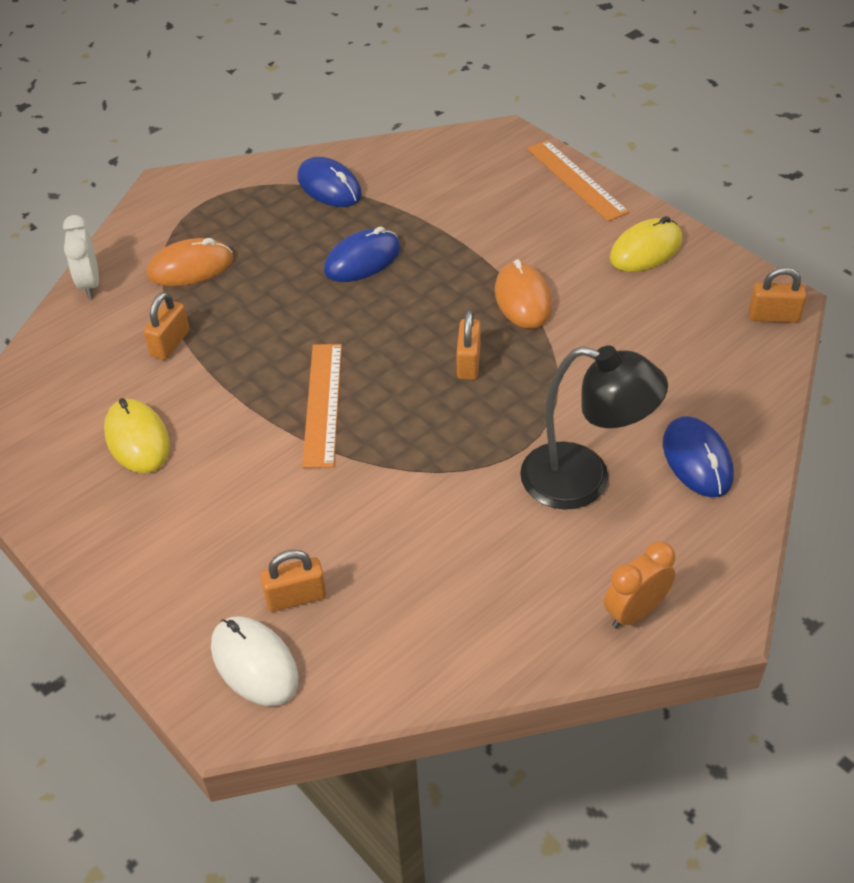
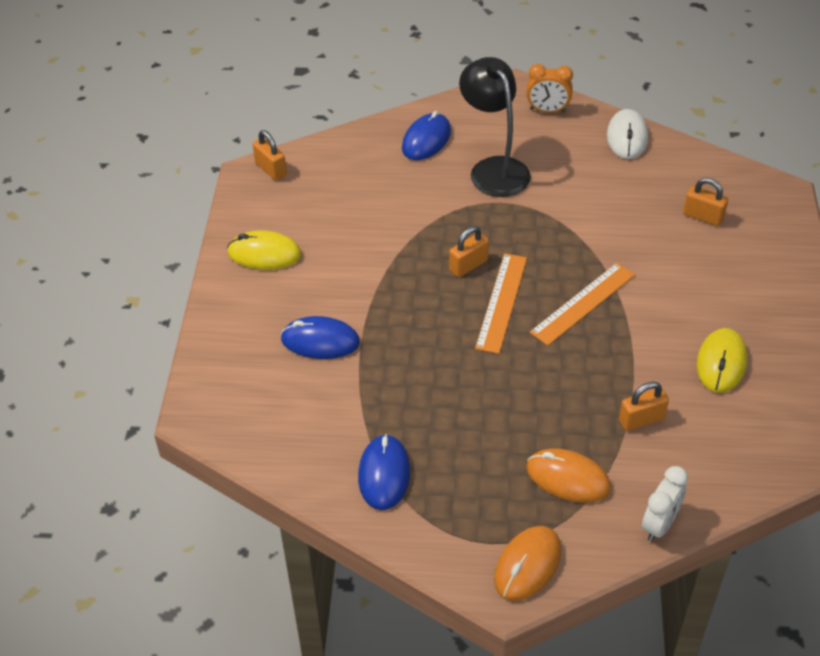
camera: 135 degrees left, 0 degrees up
(254, 663) = (751, 203): white mouse -> white mouse (627, 137)
(362, 260) = (441, 386): blue mouse -> blue mouse (320, 341)
(522, 299) = (382, 279): orange mouse -> orange mouse (527, 565)
(576, 180) = (218, 335): orange ruler -> orange ruler (502, 302)

